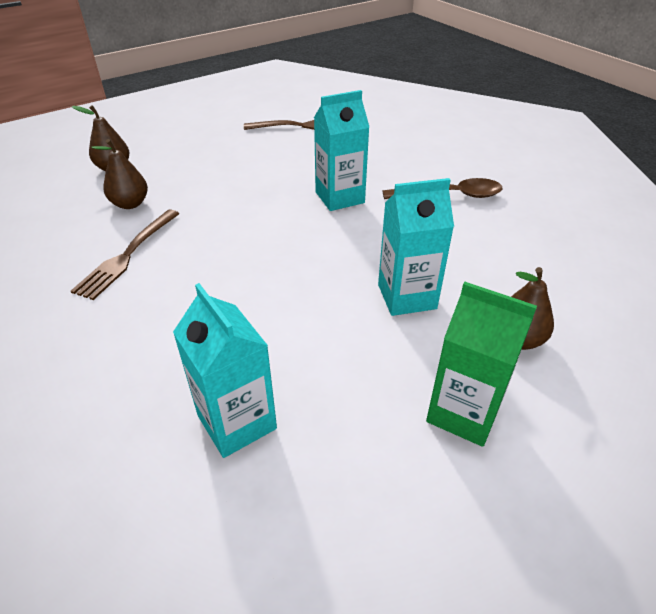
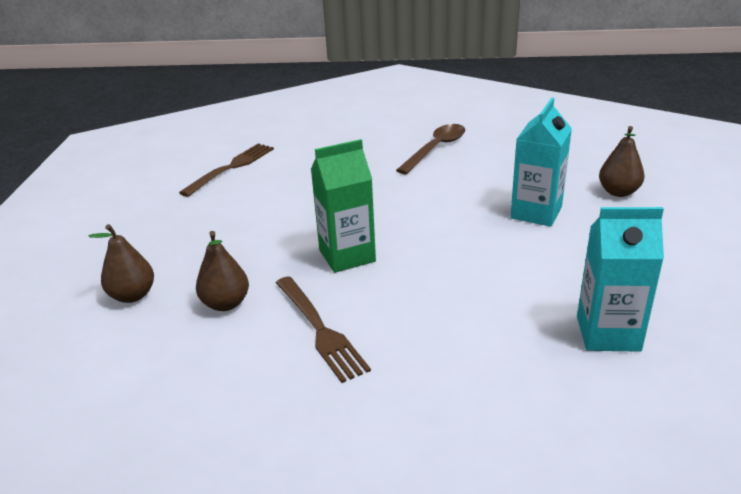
camera: 50 degrees left, 10 degrees down
(339, 197) = (376, 192): turquoise carton -> none
(463, 412) = (668, 238): green carton -> green carton (347, 256)

